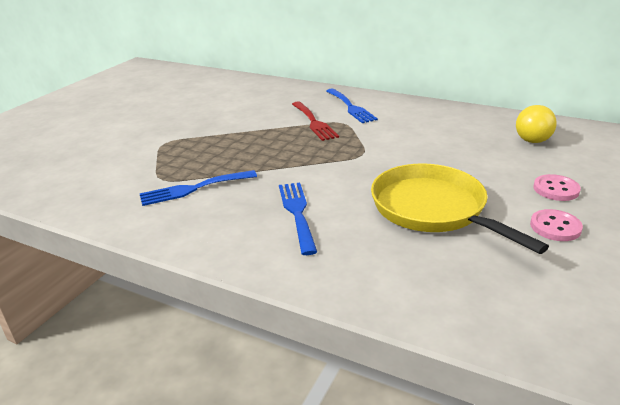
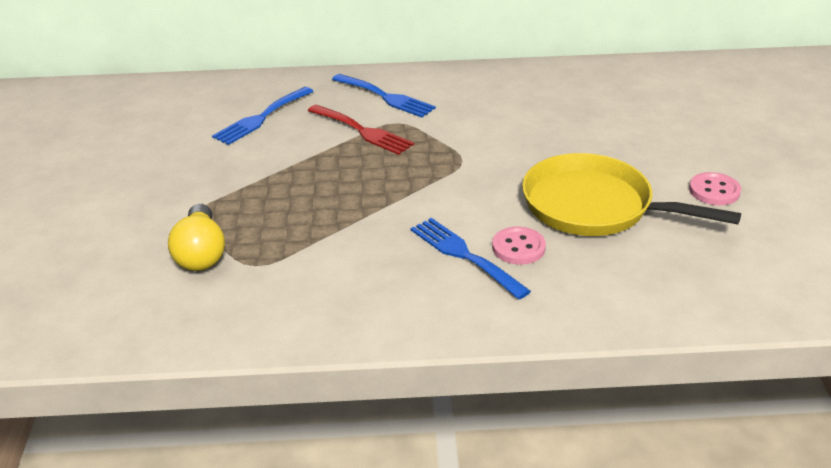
camera: 30 degrees left, 5 degrees up
(193, 189) = (312, 264): blue fork -> blue fork (261, 118)
(532, 136) = (616, 88): yellow light bulb -> yellow light bulb (201, 253)
(556, 189) = (685, 148): pink button -> pink button (518, 247)

